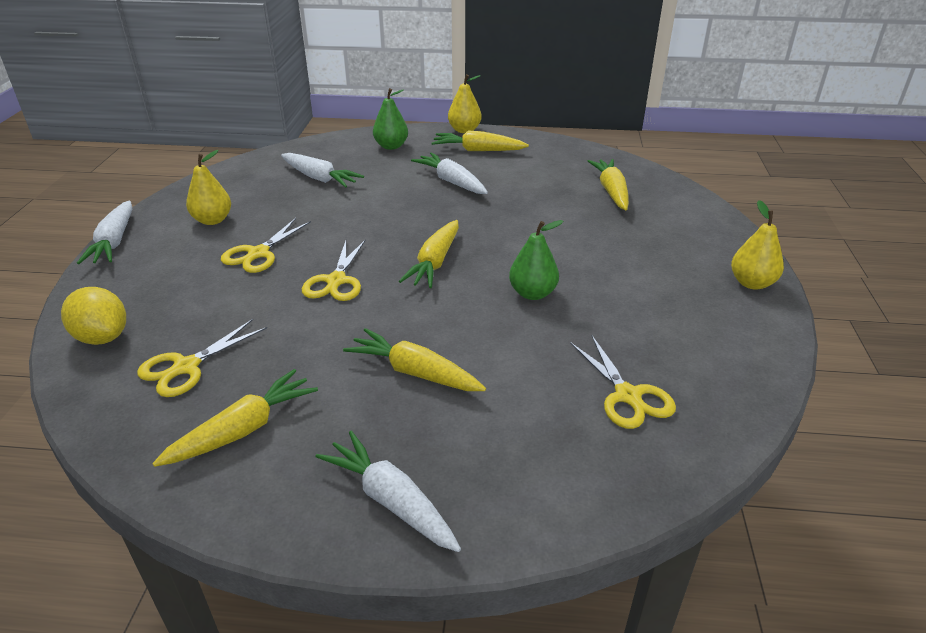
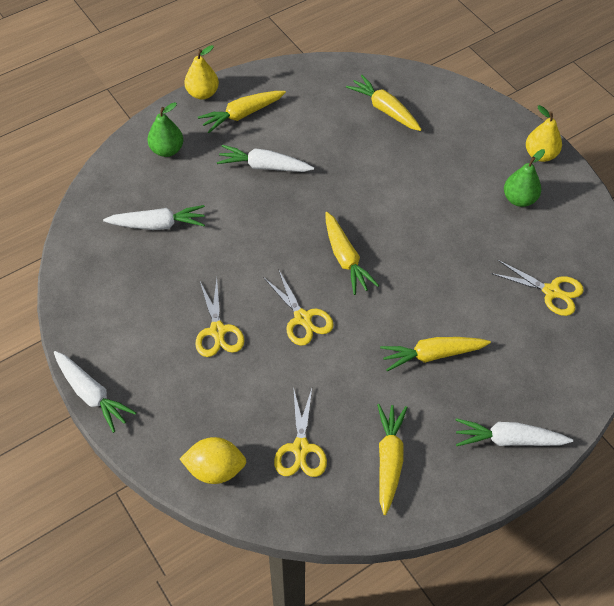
camera: 40 degrees left, 20 degrees up
(213, 220) = (137, 323): yellow pear -> none
(532, 293) = (432, 246): green pear -> green pear (519, 199)

